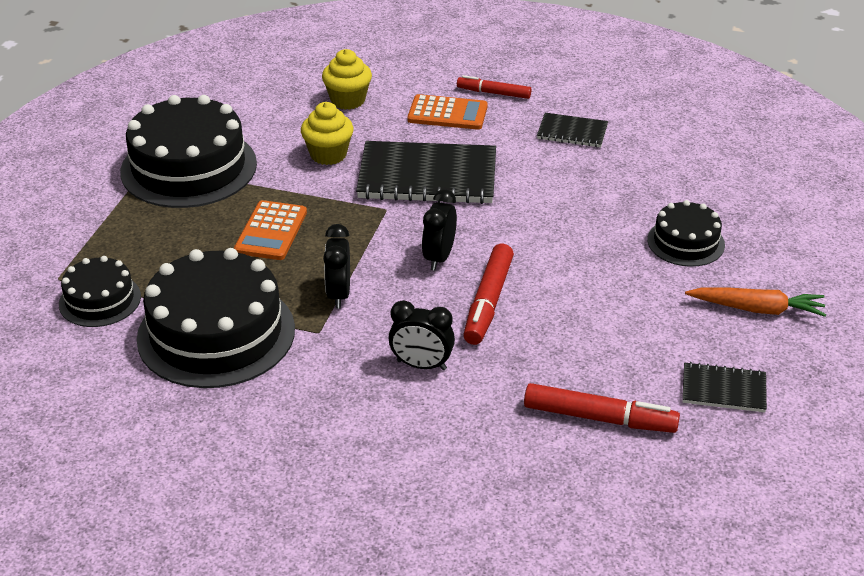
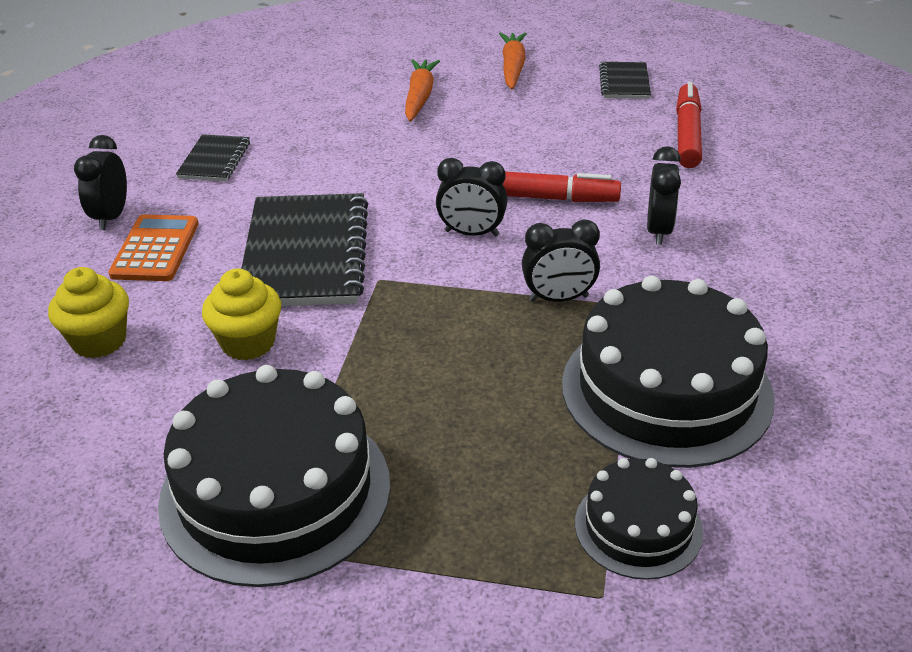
camera: 95 degrees left, 0 degrees up
(271, 231) = (439, 373): orange calculator -> none
(493, 93) = (111, 217): red marker -> black clock
(685, 242) = (419, 97): black cake -> orange carrot

